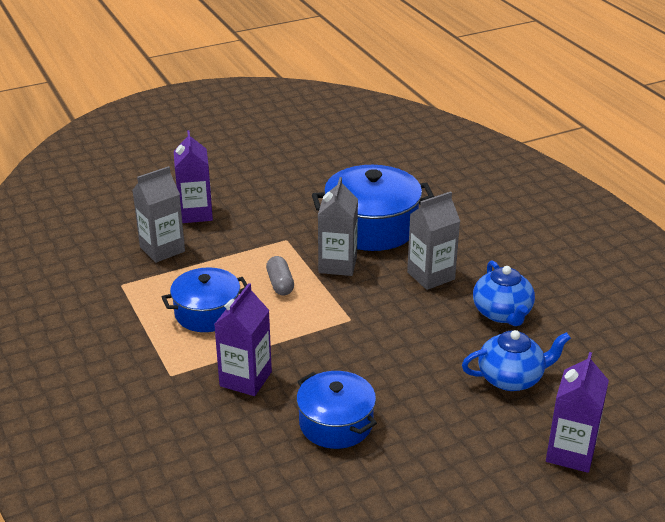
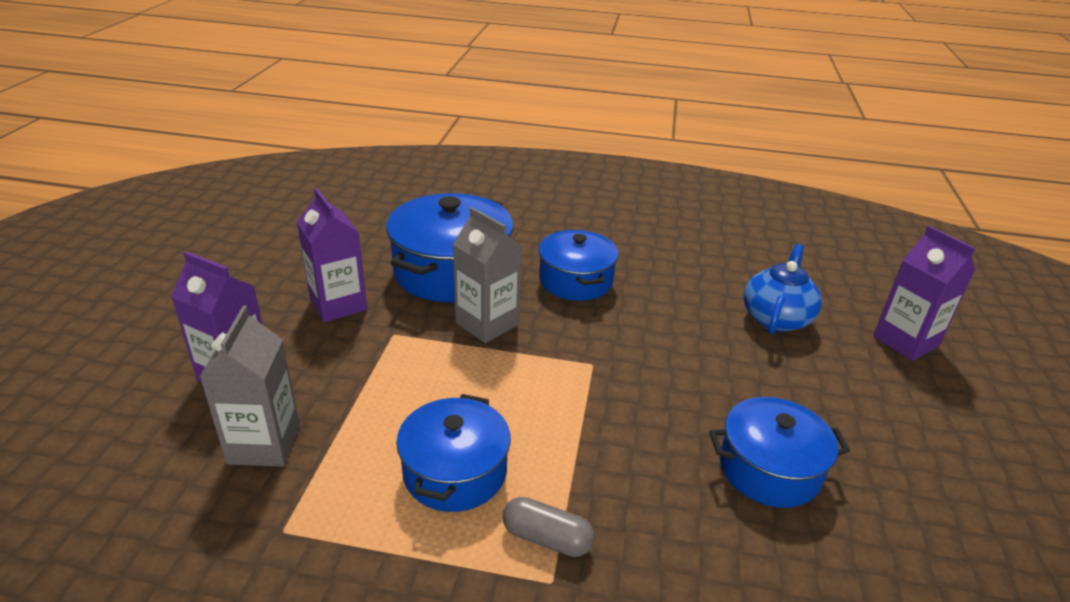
camera: 55 degrees left, 0 degrees up
(245, 379) = (626, 505): purple carton -> purple carton (338, 305)
(280, 284) = (470, 380): grey capsule -> grey capsule (547, 538)
(431, 276) = (575, 280): grey carton -> blue pot
(502, 313) = (675, 274): blue teapot -> none

